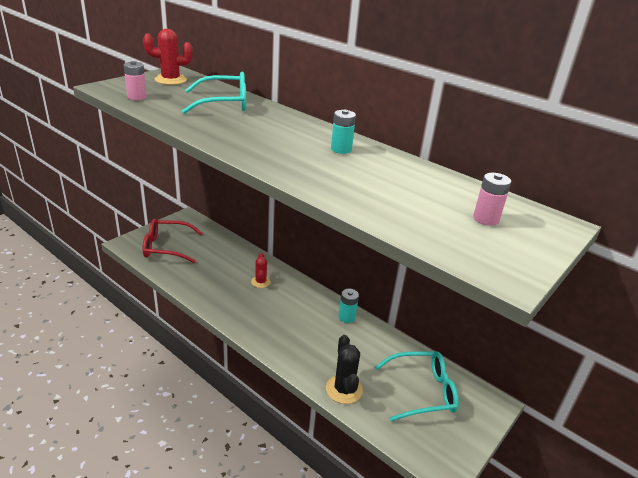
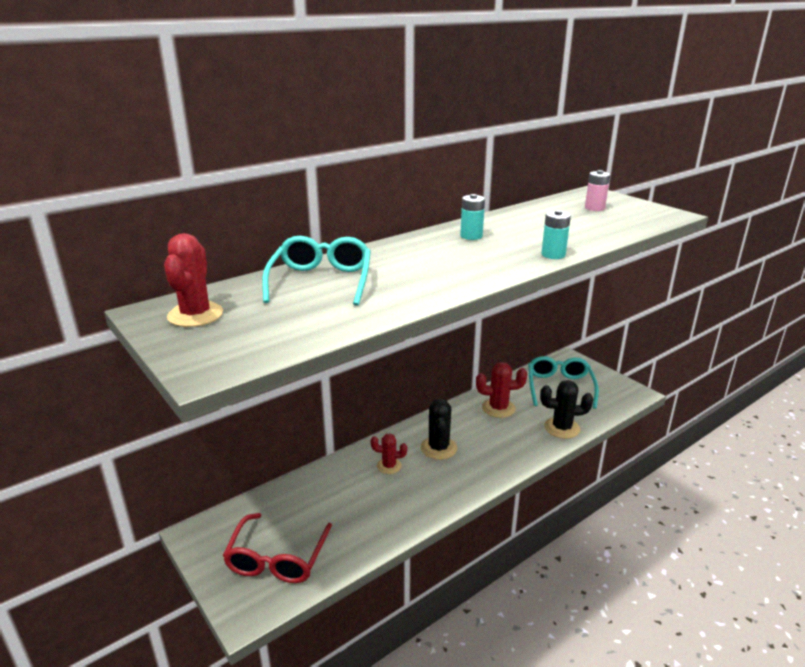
camera: 75 degrees left, 5 degrees down
(137, 97) = (273, 339): pink battery -> none
(289, 306) = (438, 448): none -> black cactus
(346, 317) = (461, 411): turquoise battery -> turquoise battery (553, 255)
(361, 342) = (498, 408): none -> red cactus

